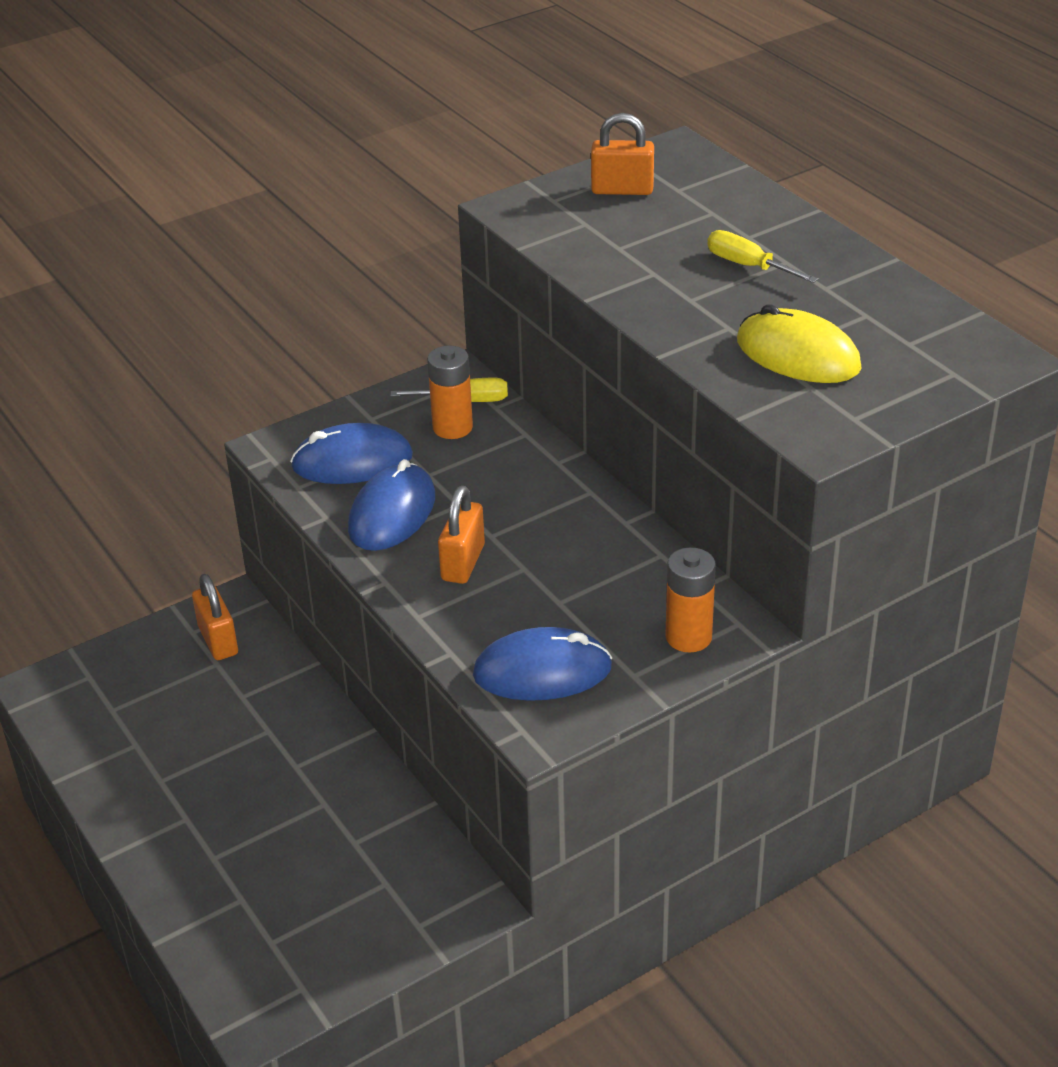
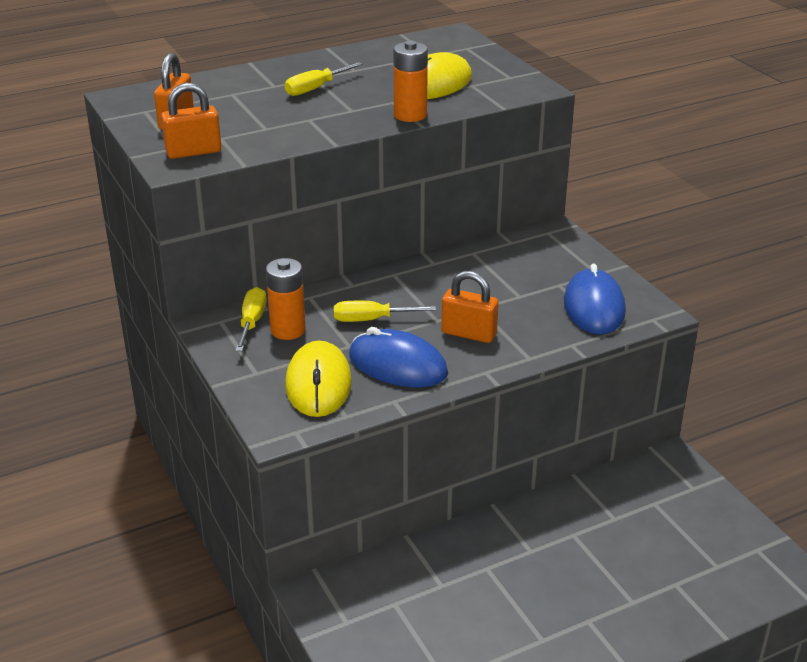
camera: 85 degrees left, 5 degrees down
(218, 641) = (364, 602): orange padlock -> orange padlock (193, 152)
(352, 461) = (318, 384): blue mouse -> yellow mouse
(482, 484) = (371, 320): none -> yellow screwdriver
(688, 637) = (561, 250): orange battery -> orange battery (410, 115)

